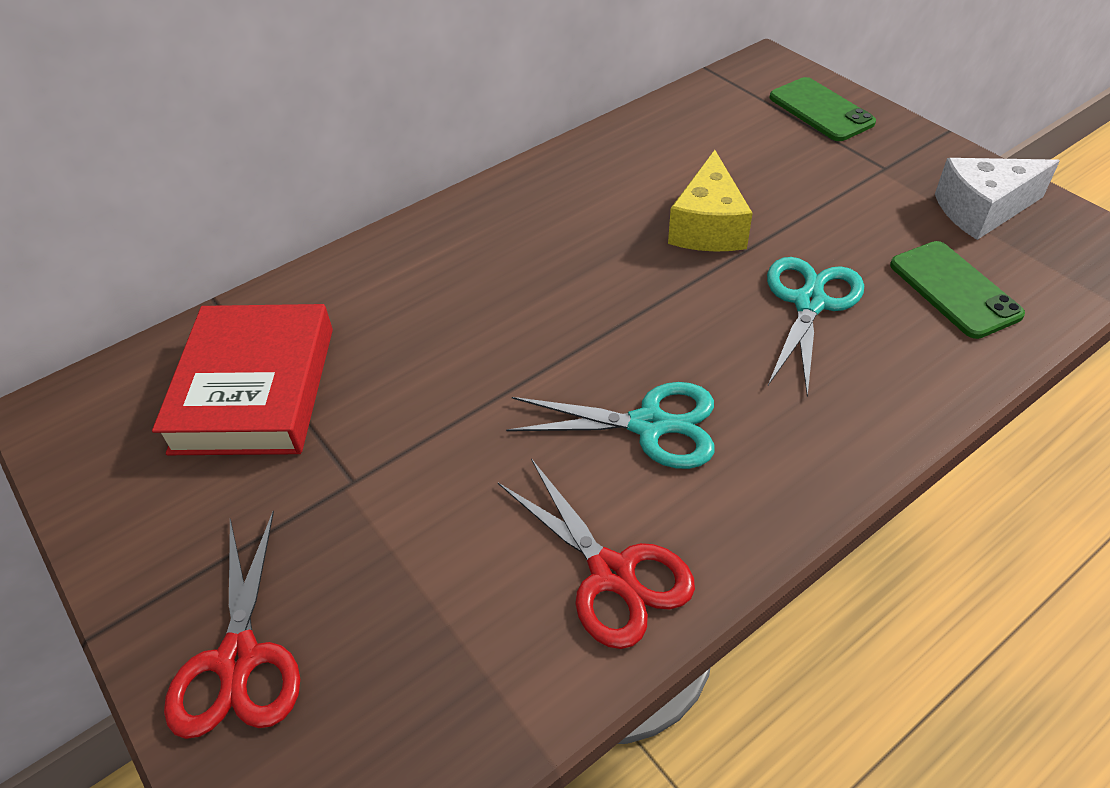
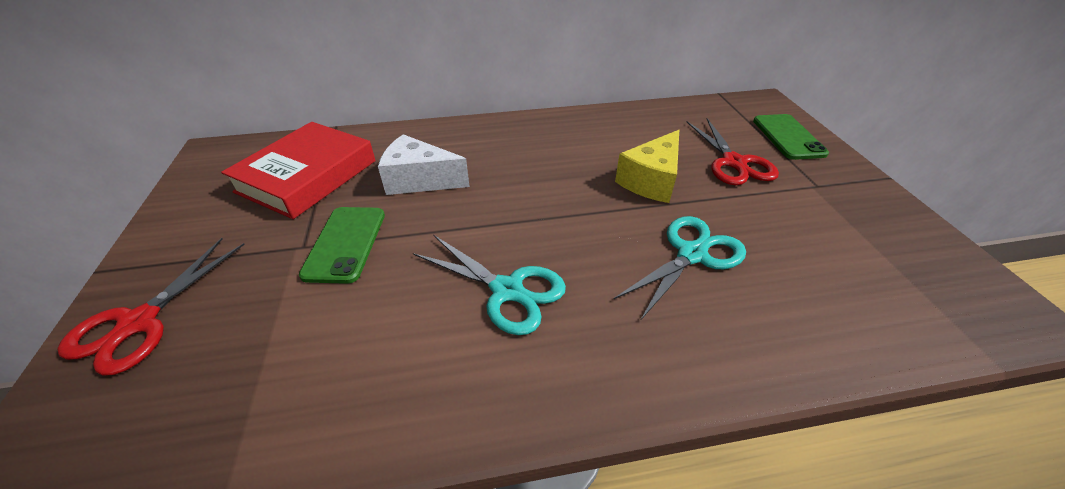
camera: 25 degrees right, 5 degrees down
(611, 573) = (391, 384): red scissors -> red scissors (733, 162)
(954, 289) = (827, 289): green phone -> green phone (345, 244)
(982, 210) = (889, 240): white cheese -> white cheese (419, 180)

